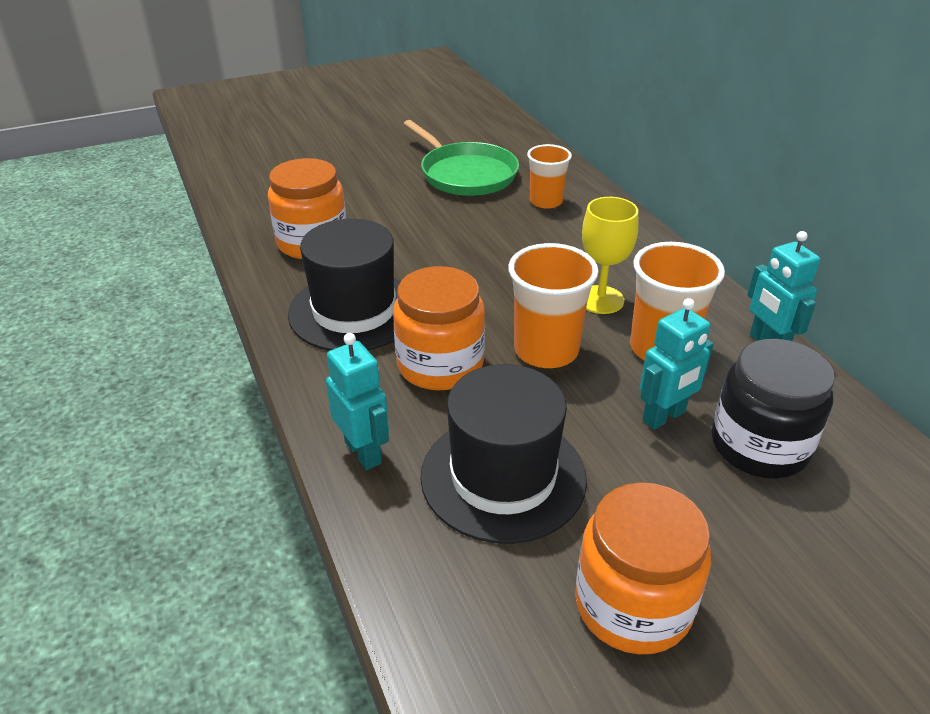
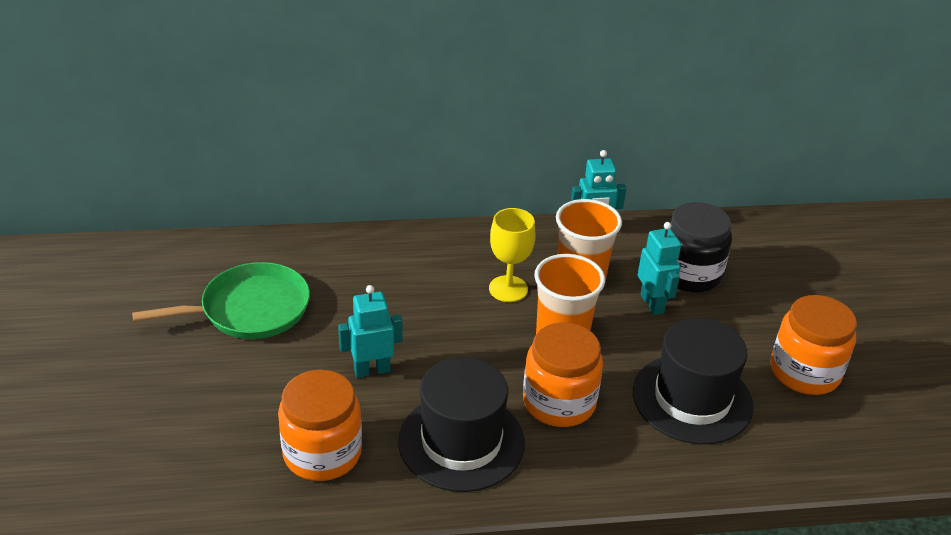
camera: 75 degrees left, 0 degrees up
(363, 452) = (650, 469): turquoise robot -> turquoise robot (372, 370)
(546, 201) = (339, 272): orange cup -> none

